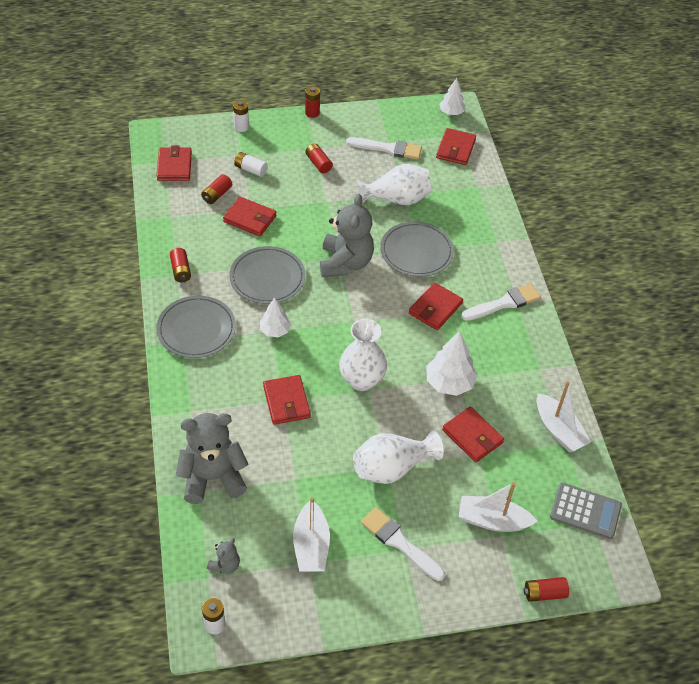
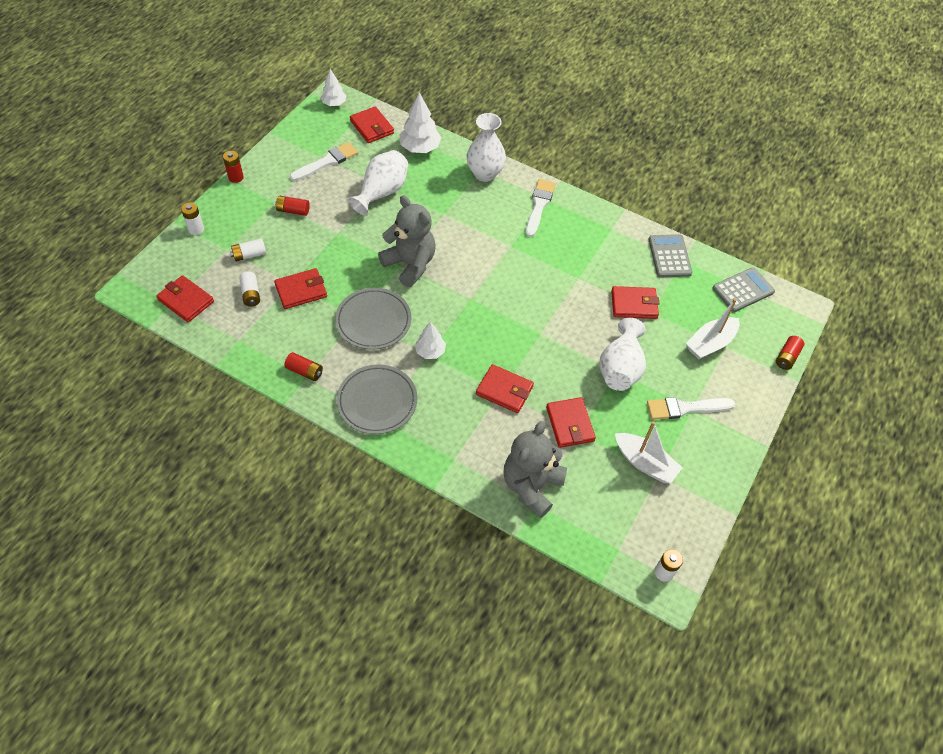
camera: 50 degrees left, 5 degrees up
(217, 195) = (251, 294): red battery -> white battery
(225, 565) = (617, 530): grey teddy bear -> none
(361, 380) = (528, 332): white vase -> white vase (485, 174)
(416, 252) = (443, 217): grey plate -> none
(435, 308) = (506, 245): red wallet -> red wallet (570, 424)
(449, 383) = (578, 284): white tree -> white tree (420, 148)
(558, 430) = (669, 256): white boat -> grey calculator

